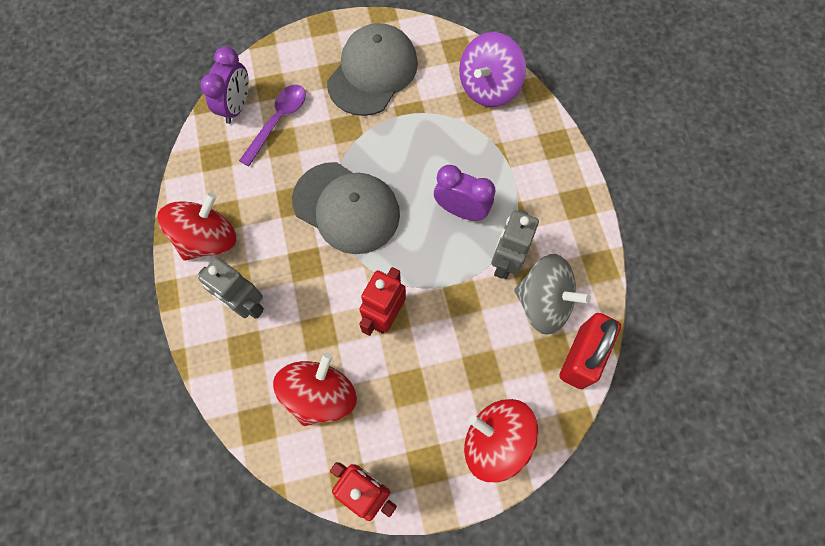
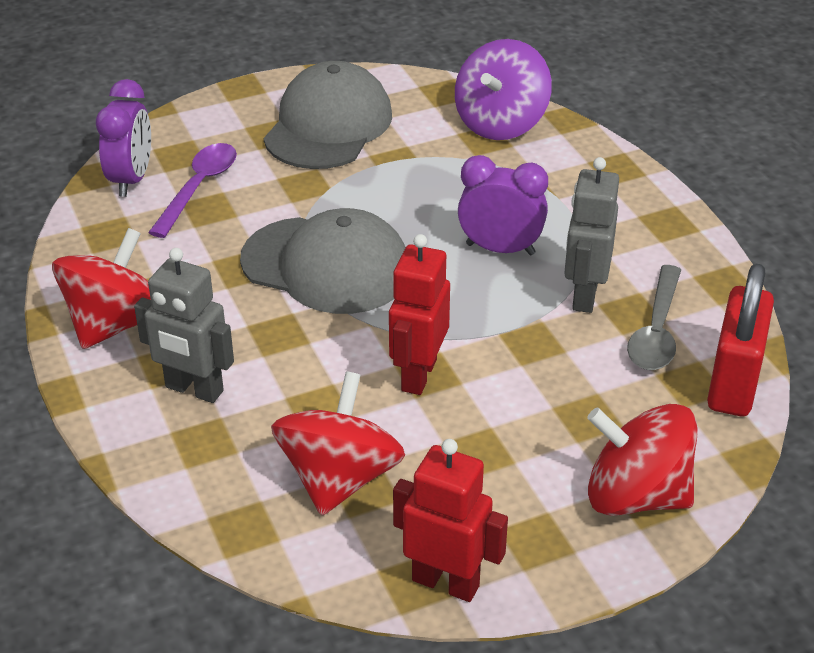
camera: 10 degrees left, 30 degrees down
(543, 302) = (656, 331): grey spinning top -> grey spoon

